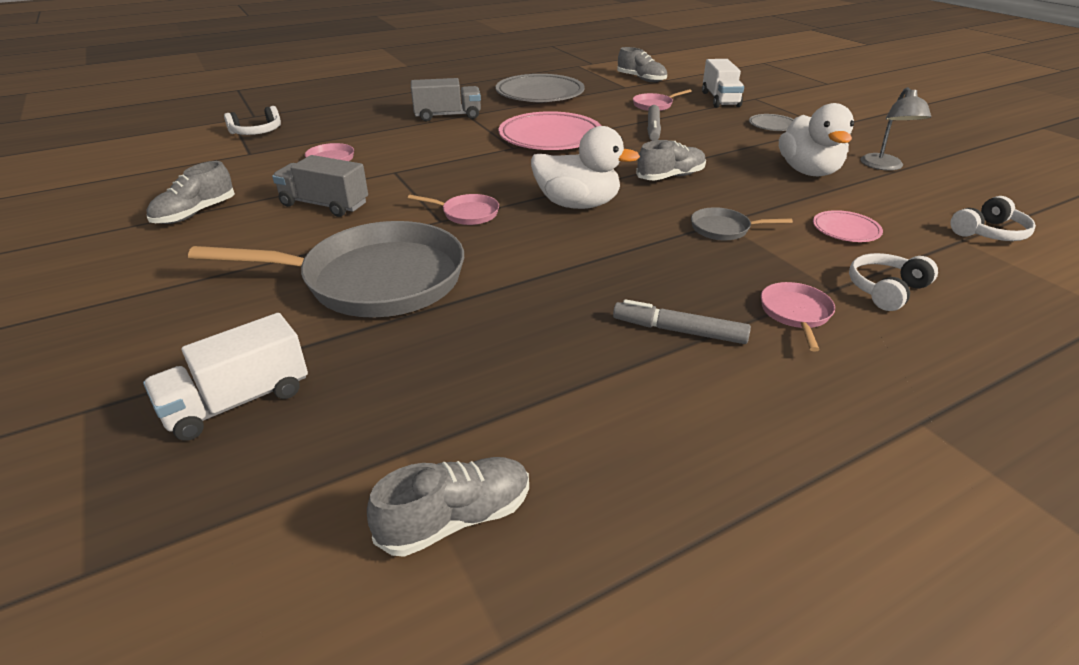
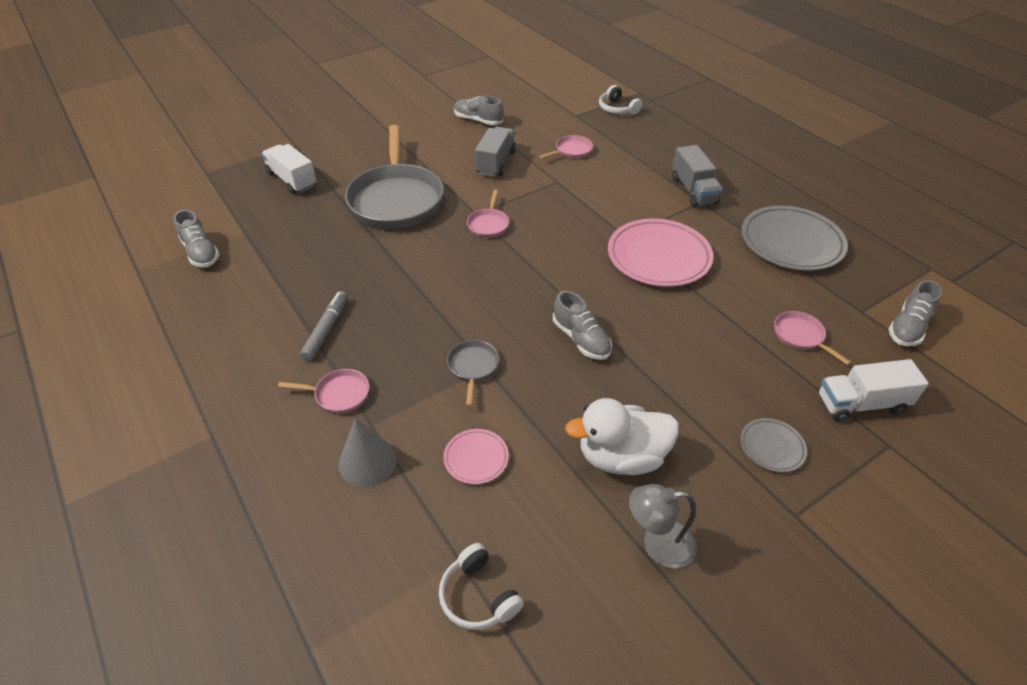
camera: 85 degrees right, 10 degrees up
(577, 204) = (511, 279): white duck -> none
(653, 129) = (714, 332): grey marker -> none
(885, 290) = (367, 461): white headphones -> grey cone

